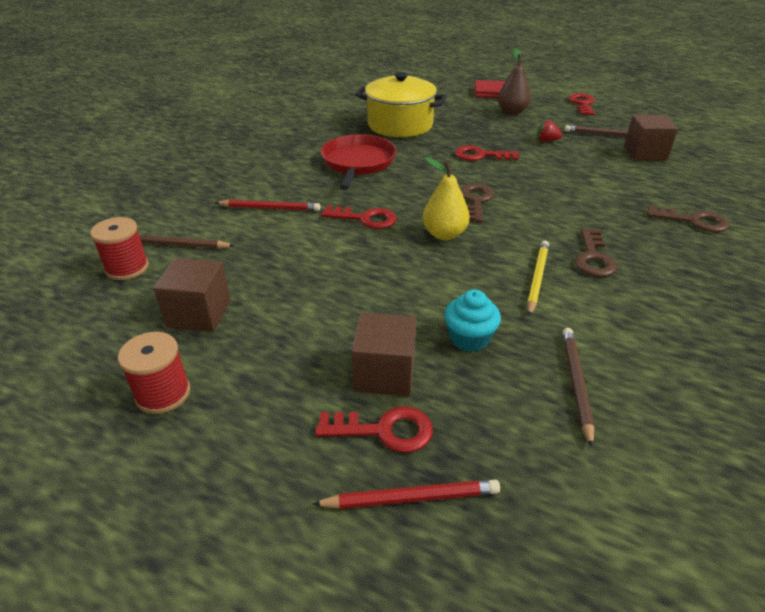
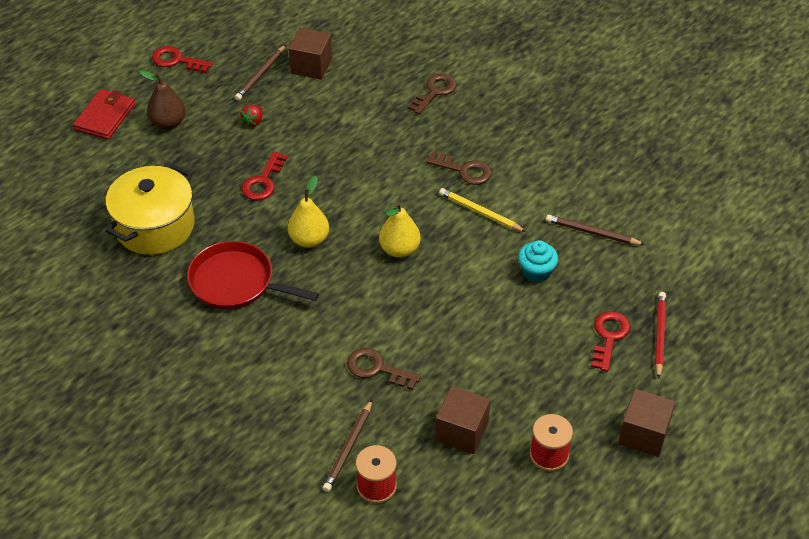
camera: 75 degrees left, 10 degrees up
(270, 208) = (305, 368): red pencil -> none
(366, 219) = (354, 298): red key -> none
(384, 373) = (559, 326): brown cube -> brown cube (643, 434)
(426, 186) = (309, 239): none -> yellow pear
(476, 200) = (351, 212): brown key -> brown key (376, 368)

